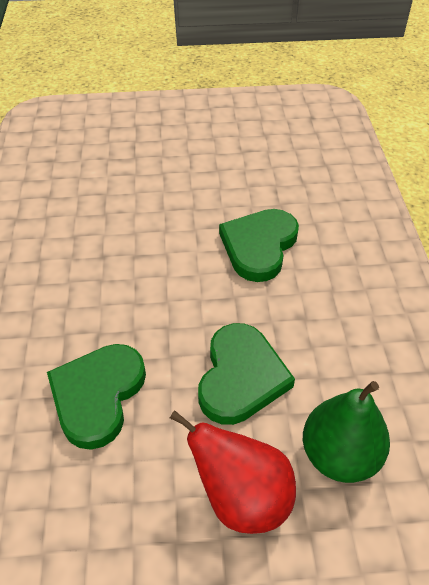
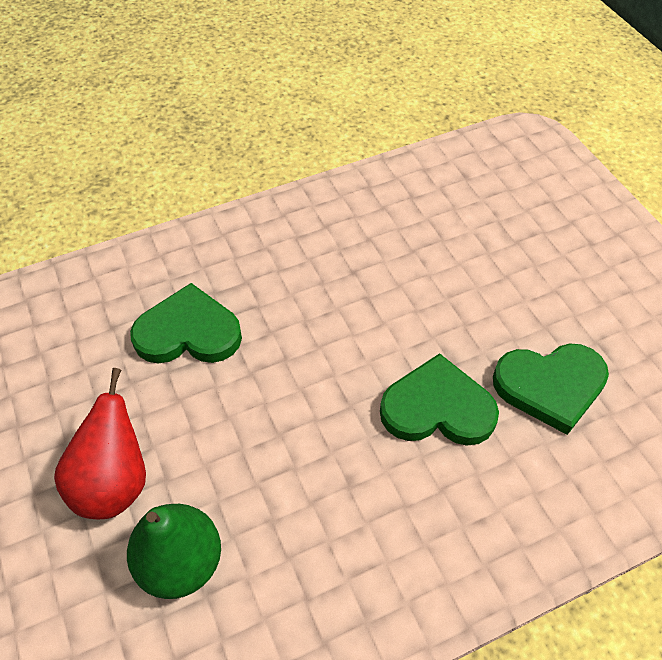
camera: 70 degrees right, 5 degrees up
(241, 377) = (246, 443): green heart -> green heart (550, 386)

